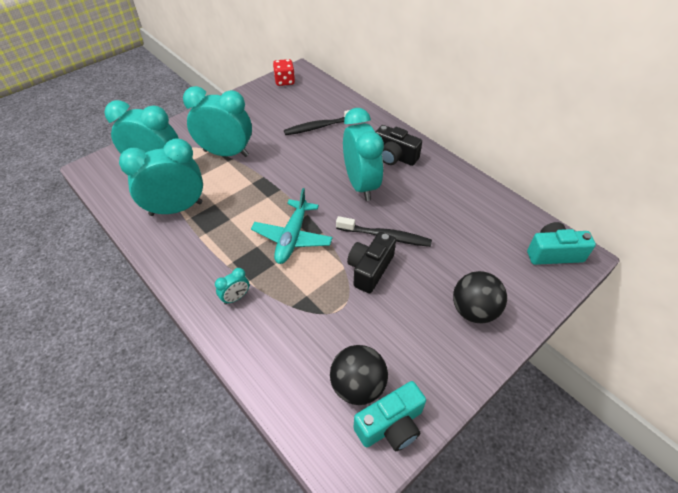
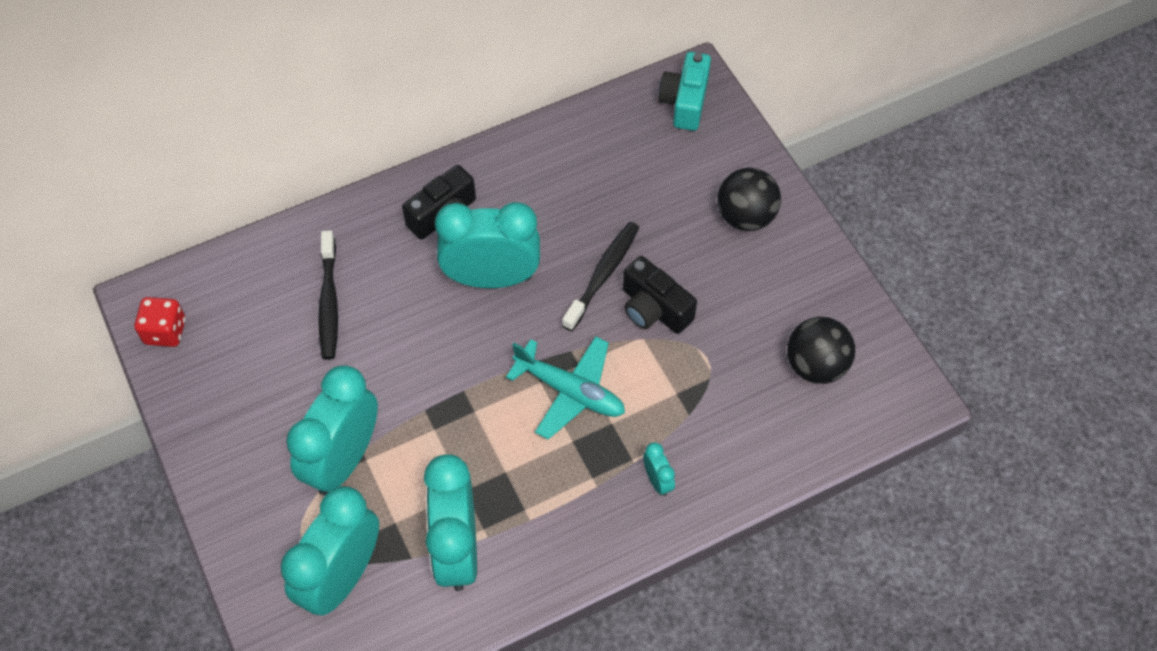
camera: 75 degrees left, 10 degrees up
(391, 425) = (867, 345): turquoise camera -> none

